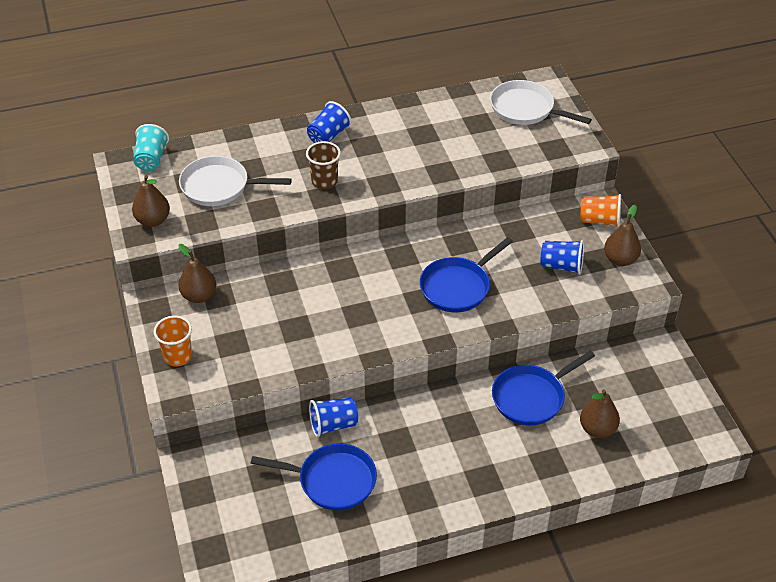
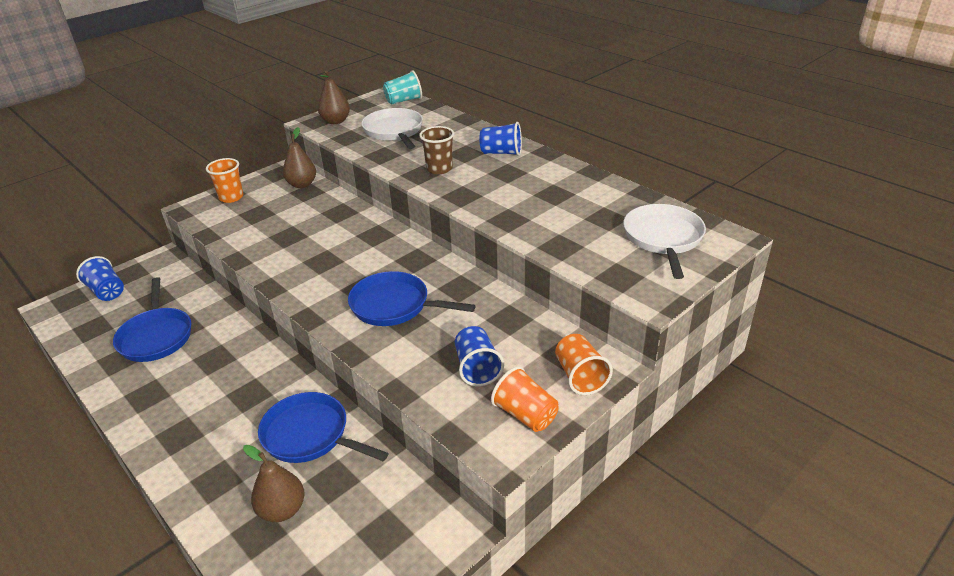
camera: 65 degrees right, 10 degrees down
(333, 425) = (223, 315): blue cup -> blue cup (107, 291)
(620, 259) = (525, 415): brown pear -> orange cup

